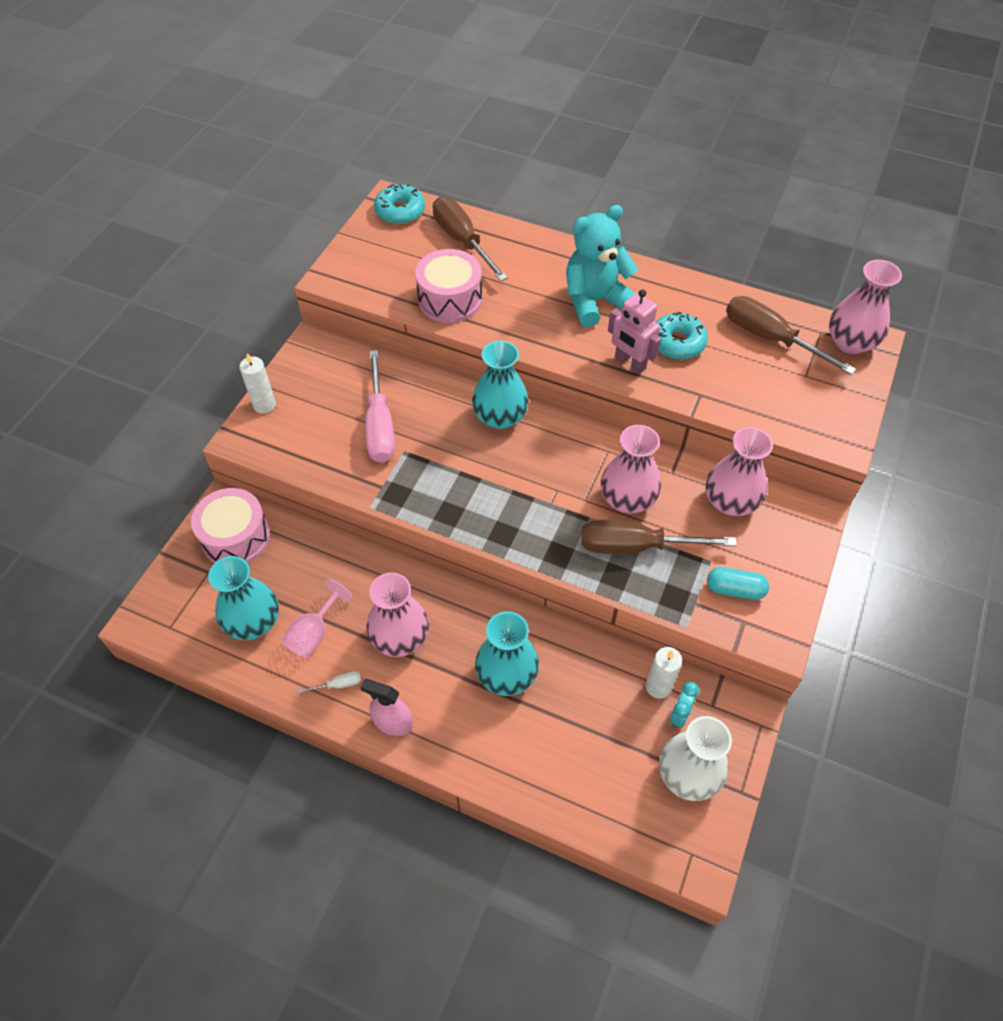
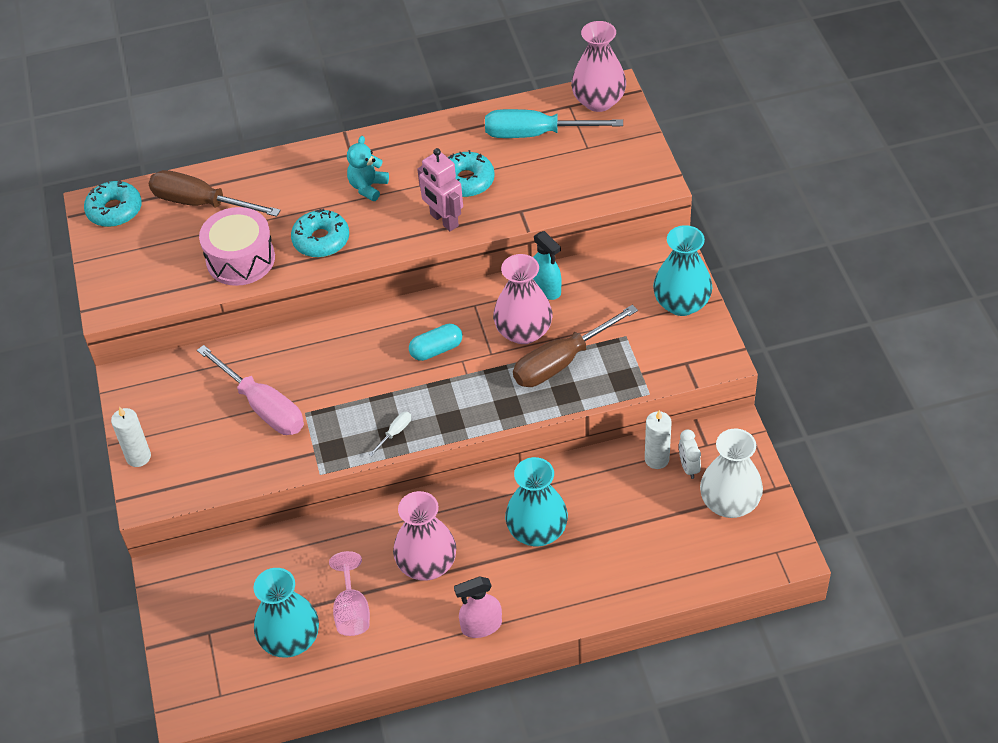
camera: 35 degrees left, 5 degrees down
(236, 537) = (205, 589): pink drum -> none
(338, 685) = (410, 632): white screwdriver -> white screwdriver (395, 432)
(500, 417) = (360, 334): turquoise vase -> turquoise vase (681, 303)
(521, 321) = (321, 240): none -> turquoise donut
(594, 301) = (368, 187): turquoise teddy bear -> turquoise teddy bear, size x0.55
(629, 363) = (444, 220): pink robot -> pink robot turned 45 degrees clockwise
(678, 475) = (546, 289): none -> turquoise spray bottle
(679, 714) = (688, 467): turquoise clock -> white clock
(730, 501) = (602, 283): pink vase -> none
(735, 589) = (660, 344): turquoise capsule -> turquoise capsule (436, 350)
(770, 338) = (536, 134): brown screwdriver -> turquoise screwdriver

